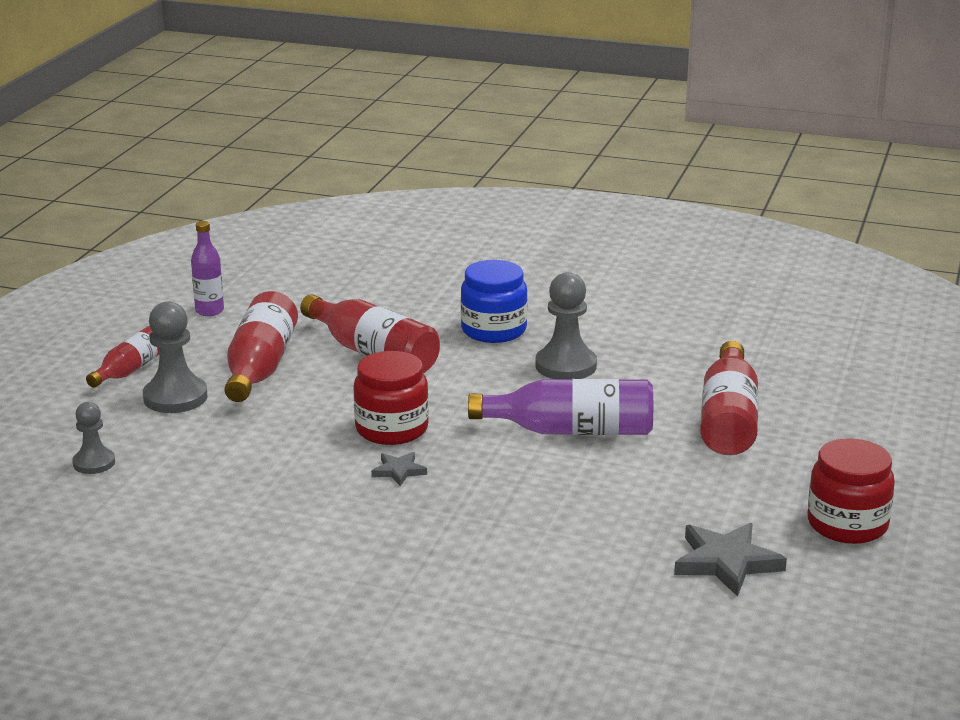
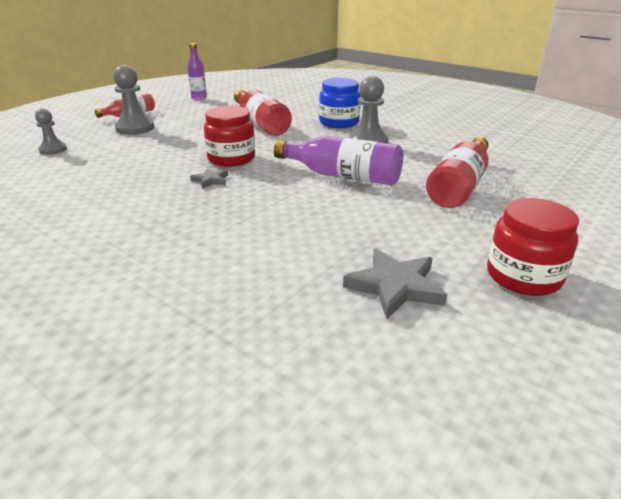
camera: 20 degrees right, 5 degrees up
(260, 367) = (194, 122): red bottle -> none

